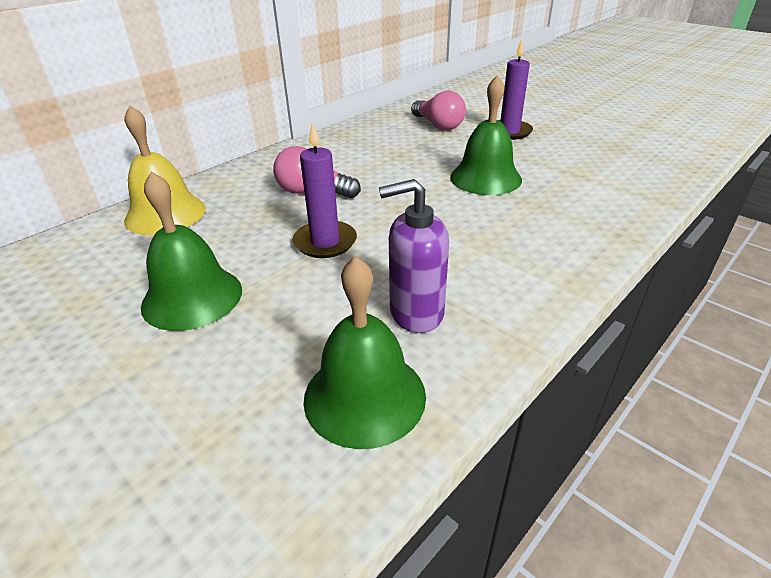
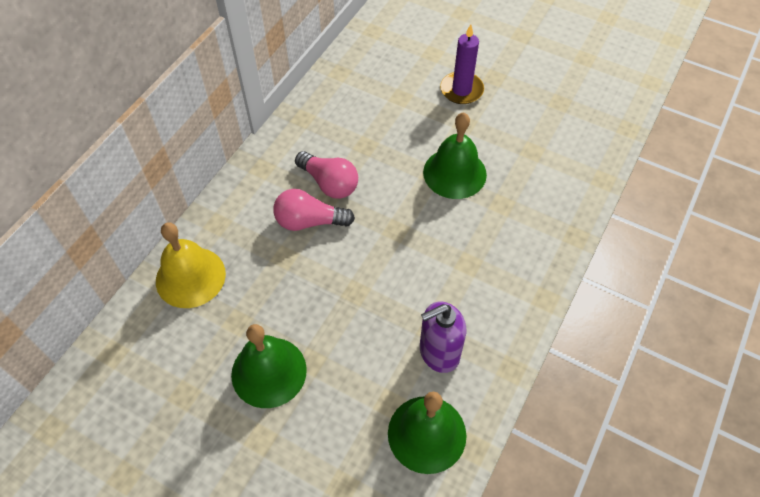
camera: 15 degrees left, 20 degrees up
(325, 242) = (346, 288): purple candle -> none
(438, 125) = (391, 87): pink light bulb -> pink light bulb (329, 183)

